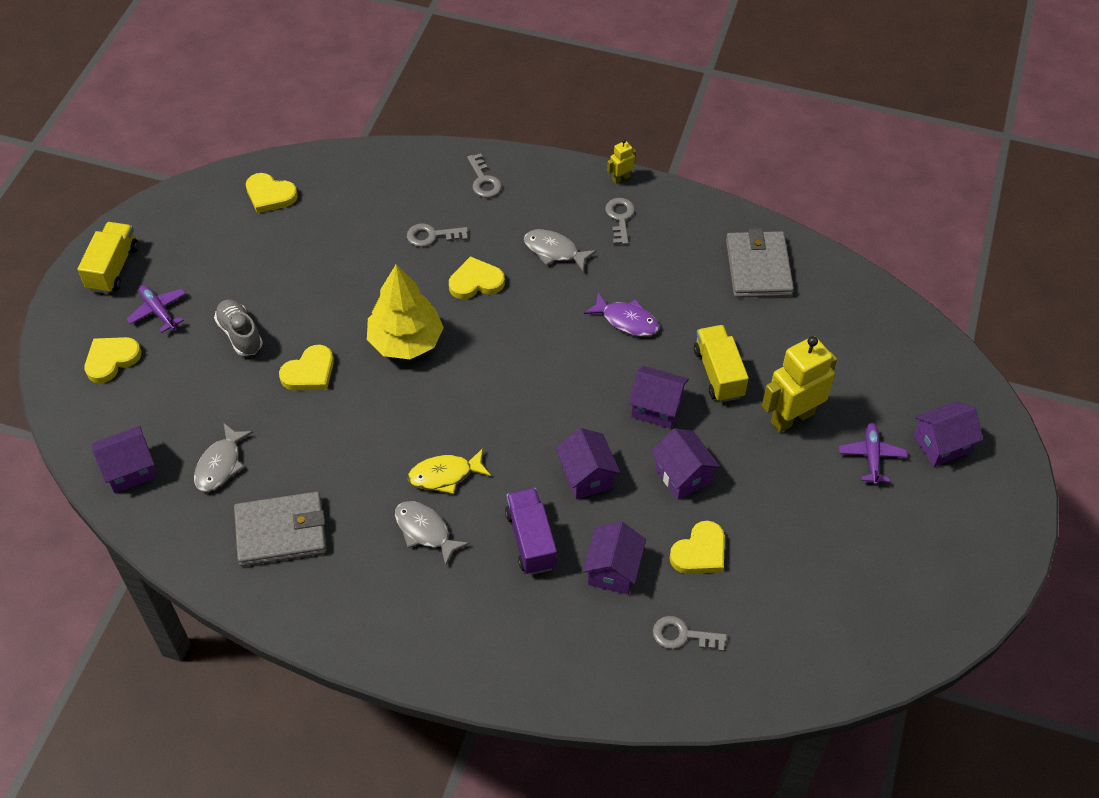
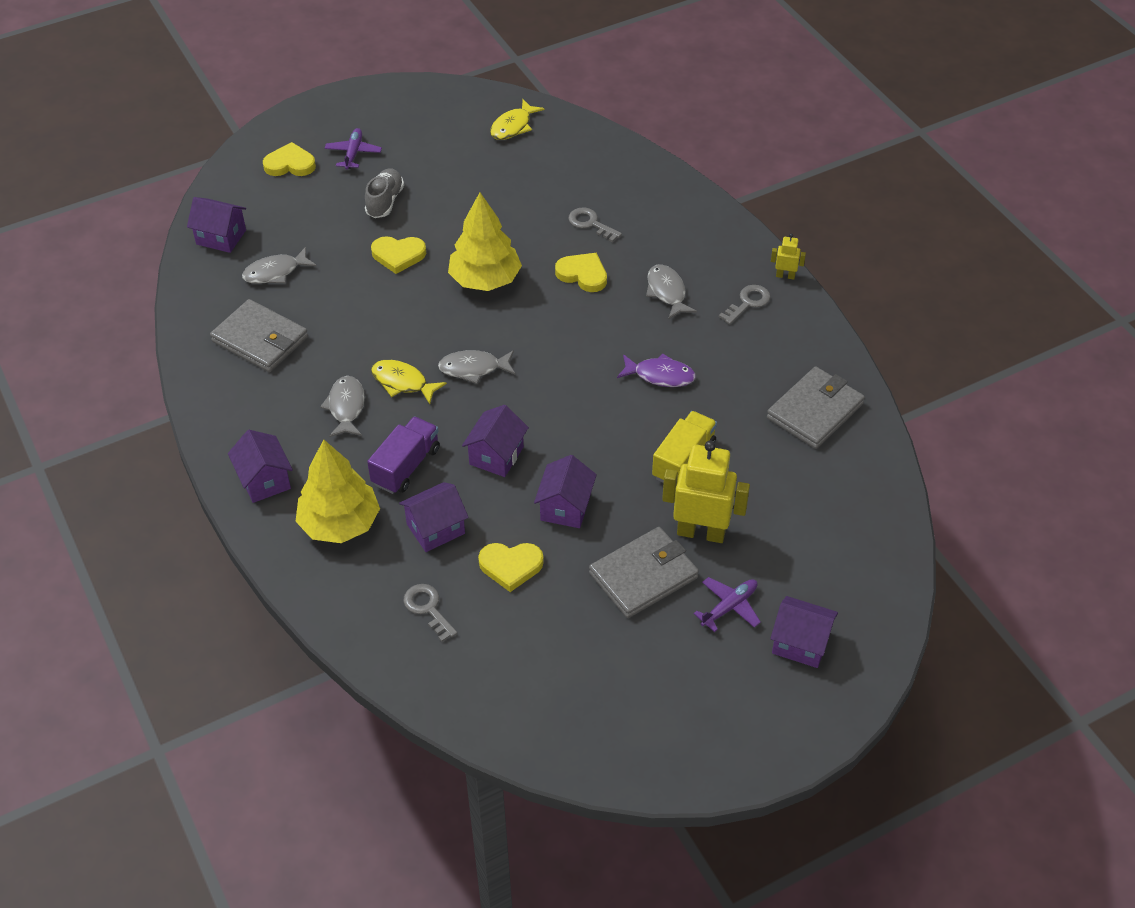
camera: 45 degrees right, 5 degrees down
(113, 268) = (359, 109): yellow truck -> none
(270, 195) = (513, 126): yellow heart -> yellow fish
(484, 181) = (676, 211): grey key -> none
(485, 421) = (473, 368): none -> grey fish
(538, 628) = (340, 524): none -> yellow tree
(626, 320) = (660, 375): purple fish -> purple fish turned 60 degrees counterclockwise
(656, 407) = (605, 449): purple house -> purple house (264, 480)
(793, 481) = (643, 575): none -> grey wallet

